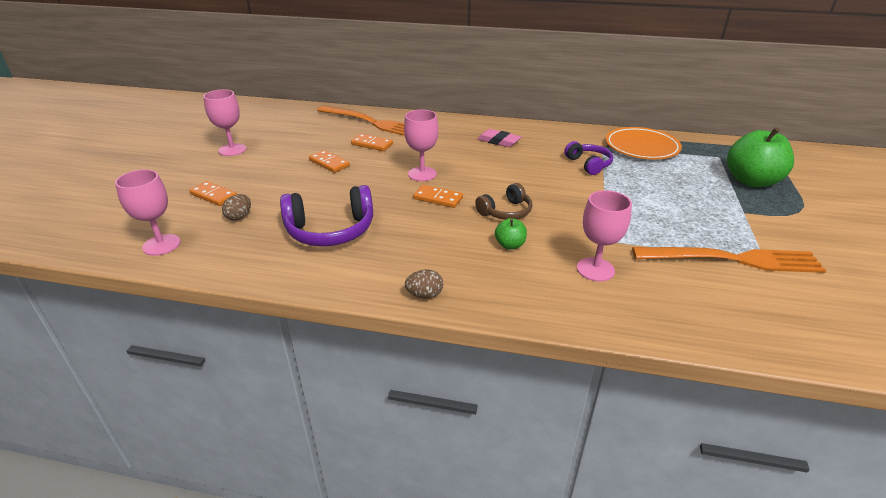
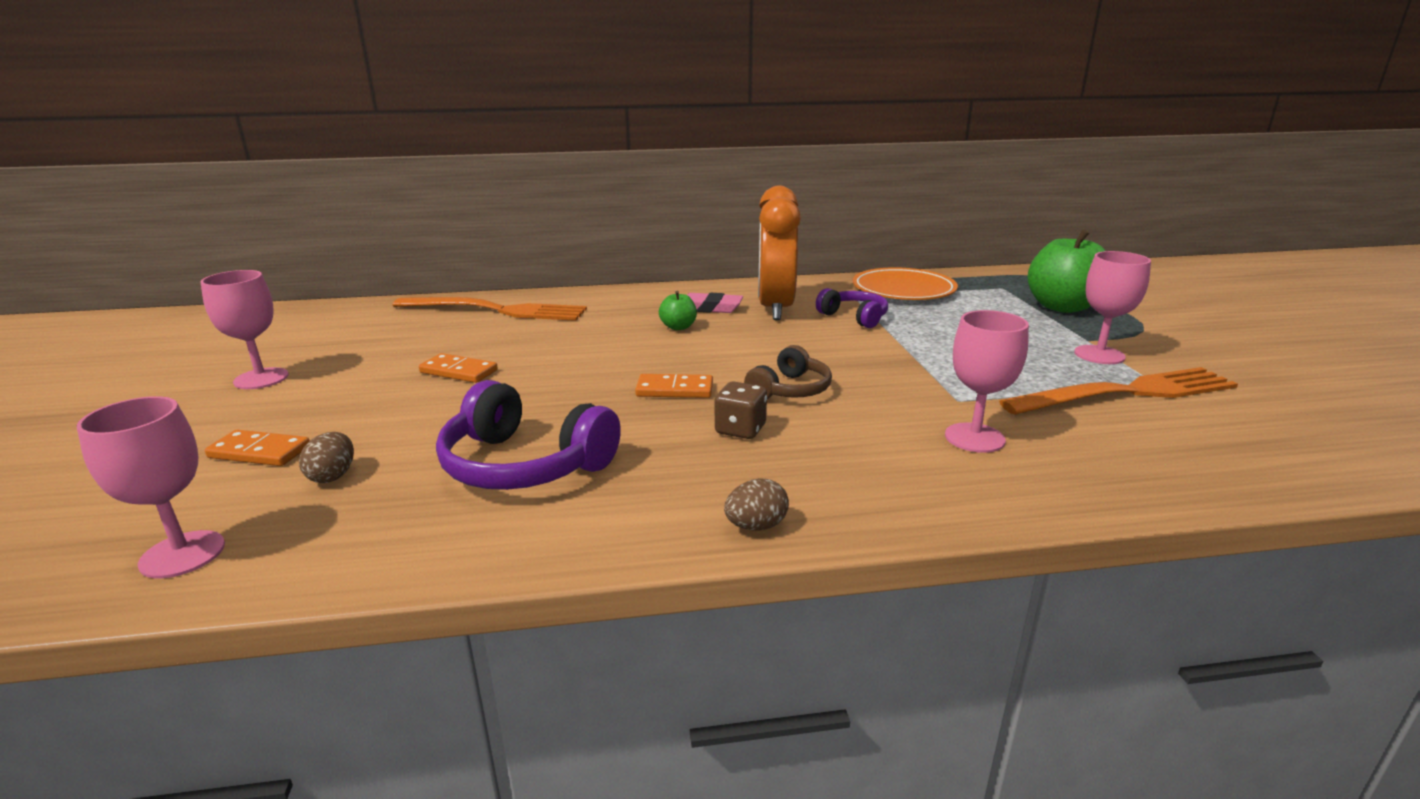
camera: 20 degrees left, 10 degrees down
(330, 230) = (524, 465): purple headphones -> purple headphones turned 60 degrees clockwise
(372, 144) = (516, 337): orange domino -> none
(422, 174) = (626, 363): pink goblet -> pink goblet (1099, 355)
(457, 233) = (740, 429): none -> brown dice
(510, 245) = (831, 430): green apple -> green apple (678, 327)
(540, 148) = (775, 309): none -> orange clock

